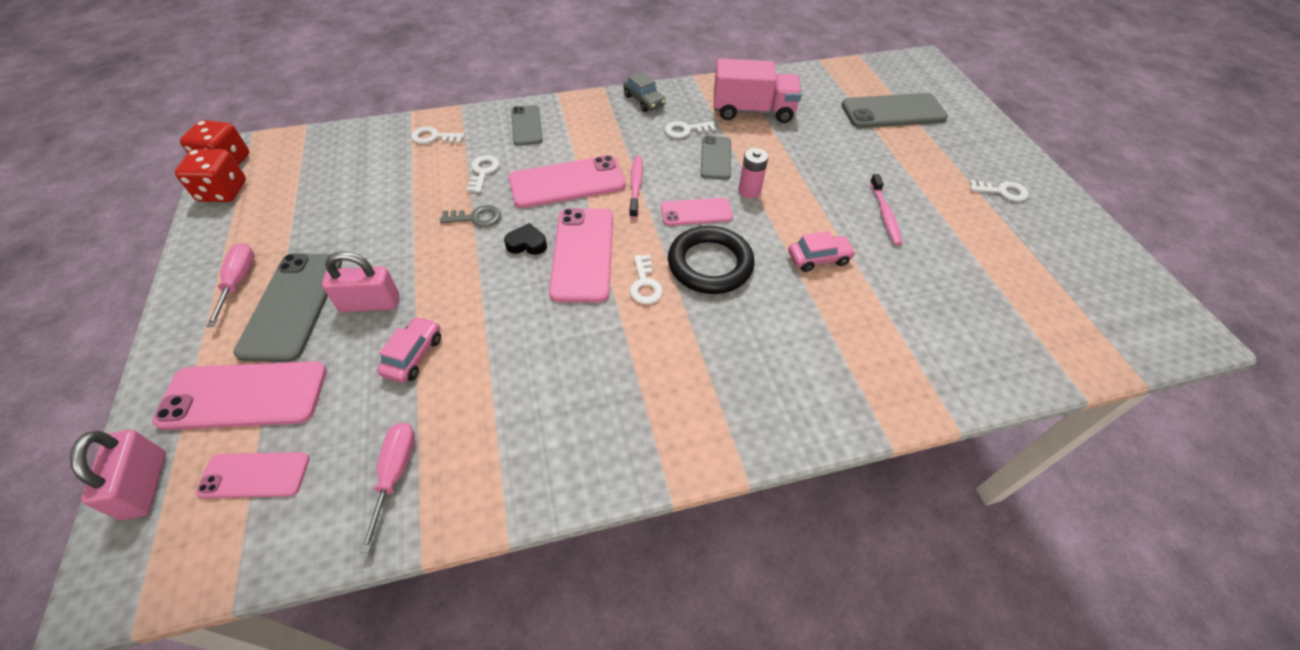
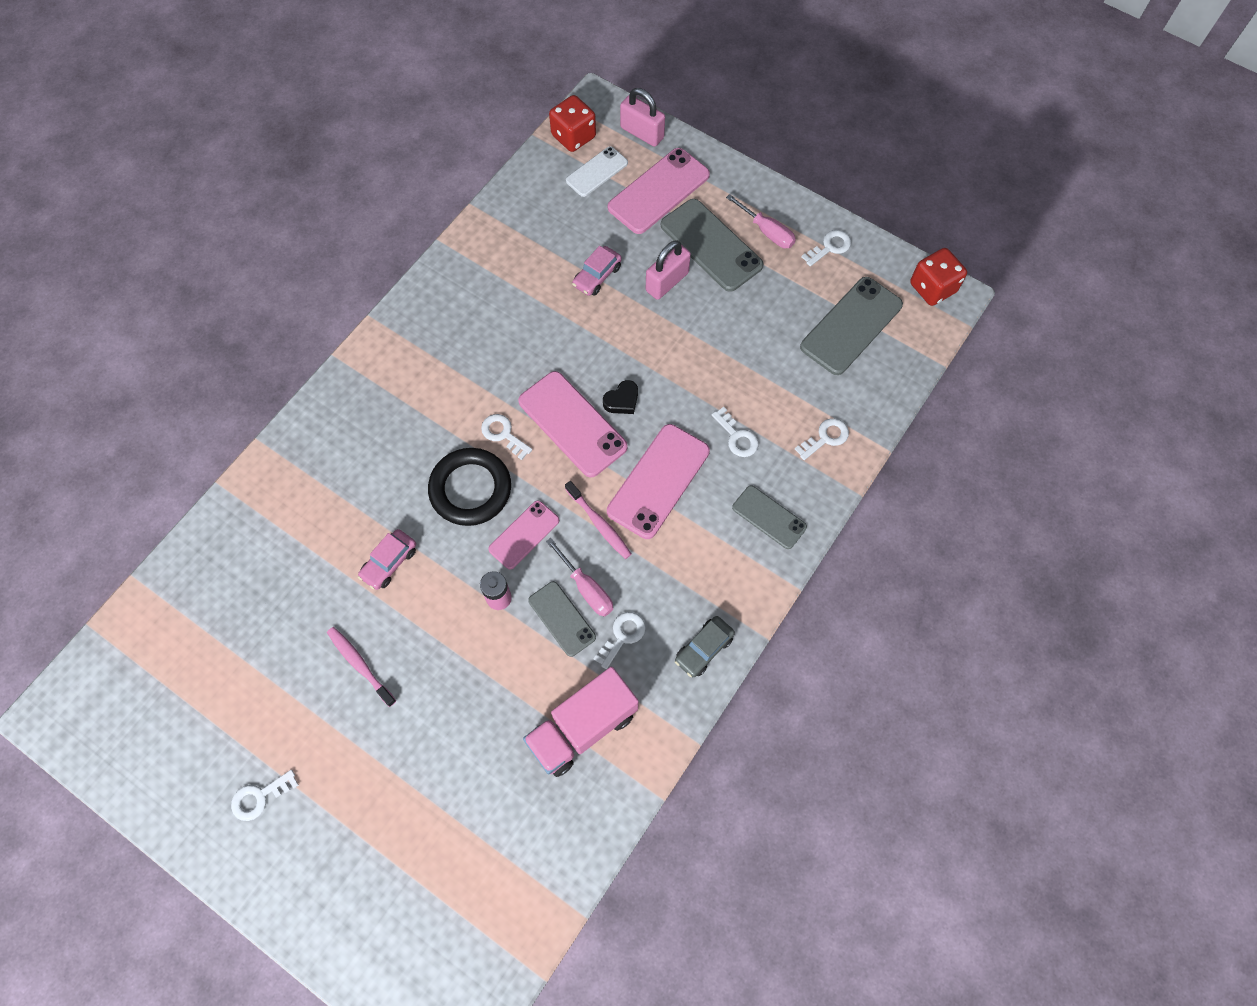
camera: 140 degrees right, 15 degrees up
(223, 192) = (890, 268): red dice -> red dice (573, 136)
(225, 235) = (830, 247): none -> white key
(255, 475) = (597, 172): pink phone -> white phone
(395, 474) = (527, 221): pink screwdriver -> pink screwdriver (586, 588)
(413, 355) = (597, 276): pink car -> pink car turned 60 degrees clockwise
(476, 218) = (685, 392): grey key -> none
(644, 101) = (704, 649): grey car -> grey car turned 60 degrees counterclockwise
(893, 112) = (433, 862): grey phone -> grey phone (851, 326)

